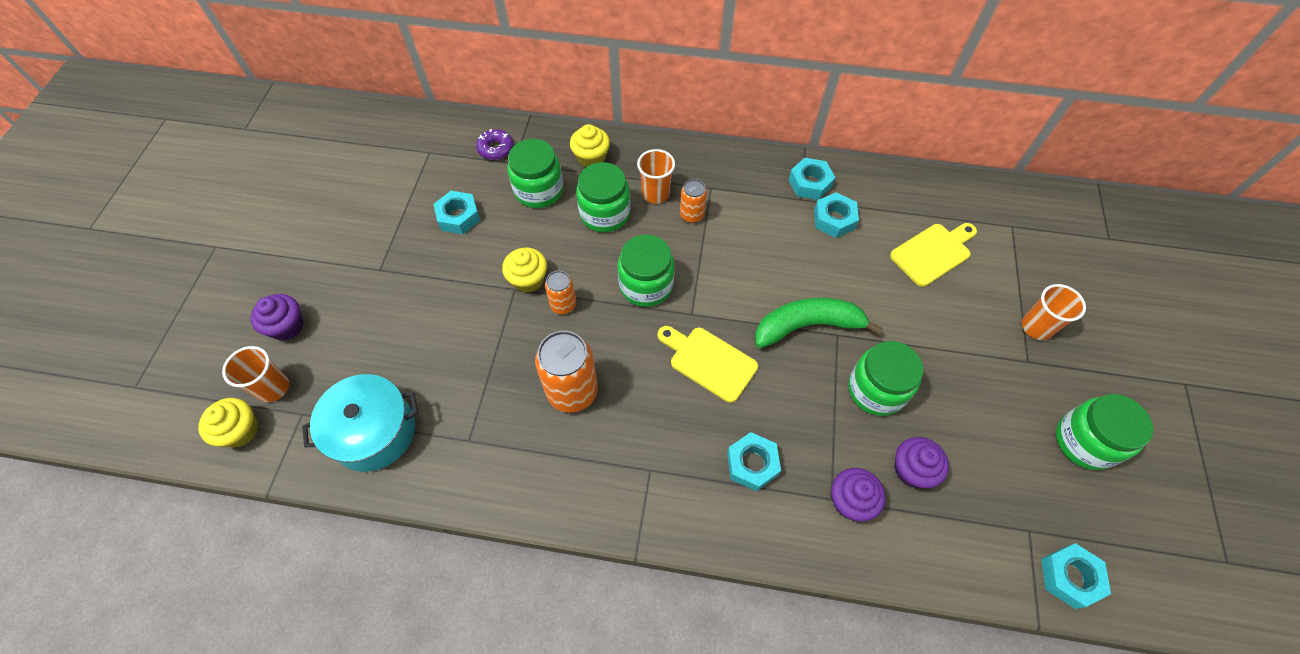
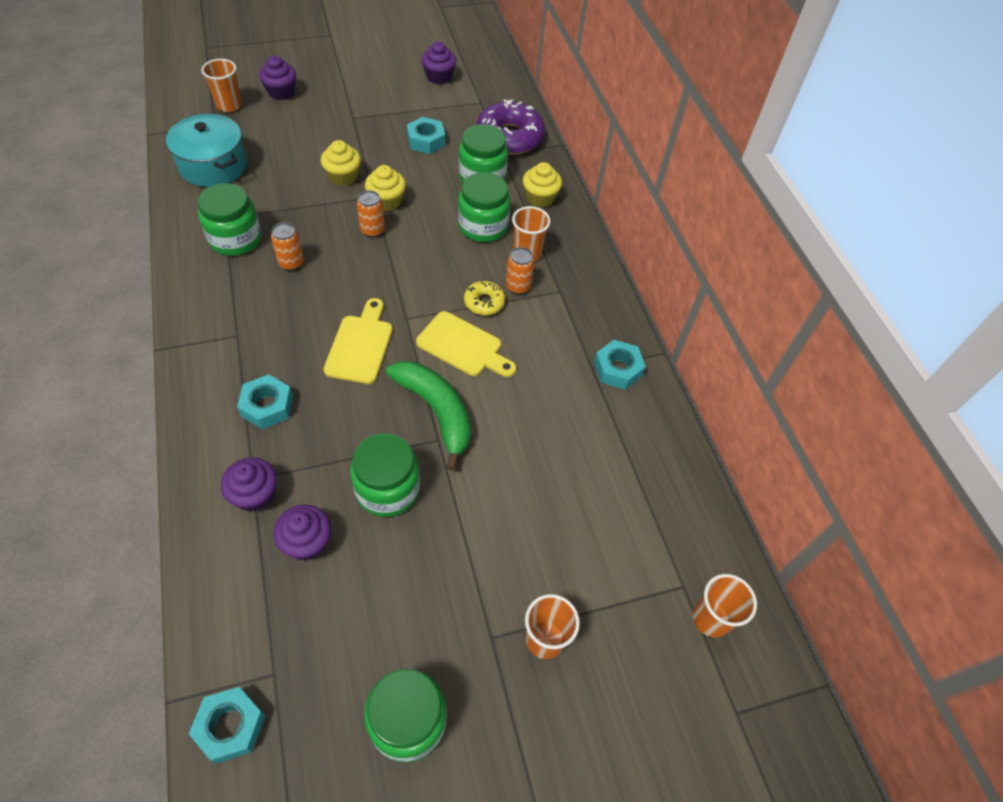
camera: 60 degrees right, 5 degrees down
(240, 430) = (191, 104): yellow cupcake -> yellow cupcake (343, 176)
(365, 172) = (439, 77): none -> purple cupcake
(496, 149) = (509, 137): purple donut -> purple donut, size x1.98
(572, 391) = (291, 263): orange can -> orange can, size x0.55
(646, 285) = (420, 277): green jar -> green jar (235, 239)
(699, 247) = (484, 302): none -> yellow donut
(834, 219) = (582, 402): turquoise nut -> none
(933, 253) = (592, 506): yellow cutting board -> yellow cutting board (463, 346)
(1040, 222) = (711, 618): none -> orange cup

